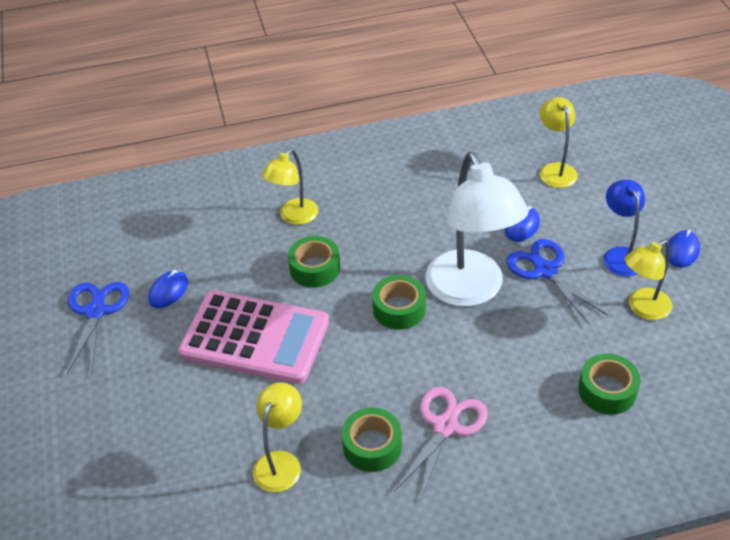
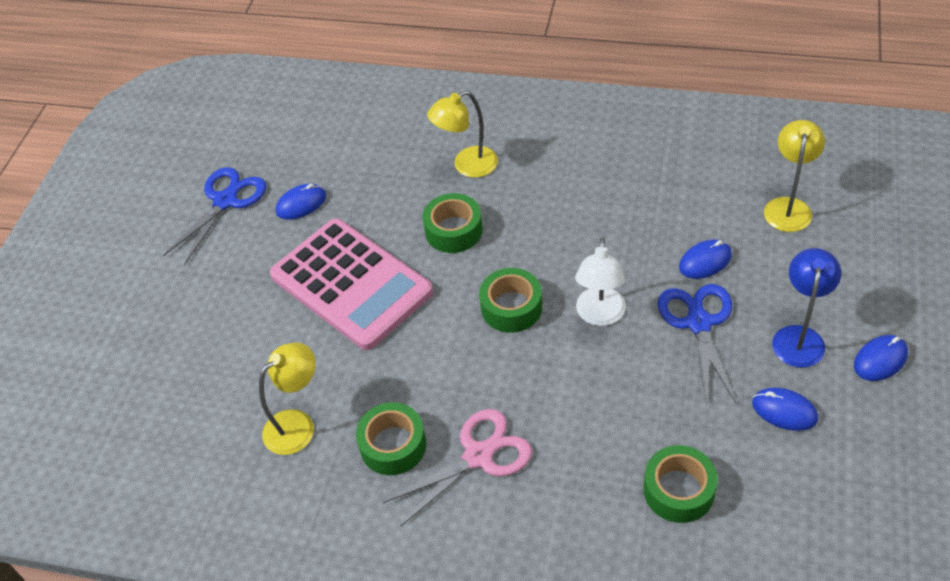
camera: 30 degrees right, 5 degrees up
(470, 291) = (600, 315): white lamp -> white lamp, size x0.53
(642, 308) = (784, 411): yellow lamp -> blue mouse

